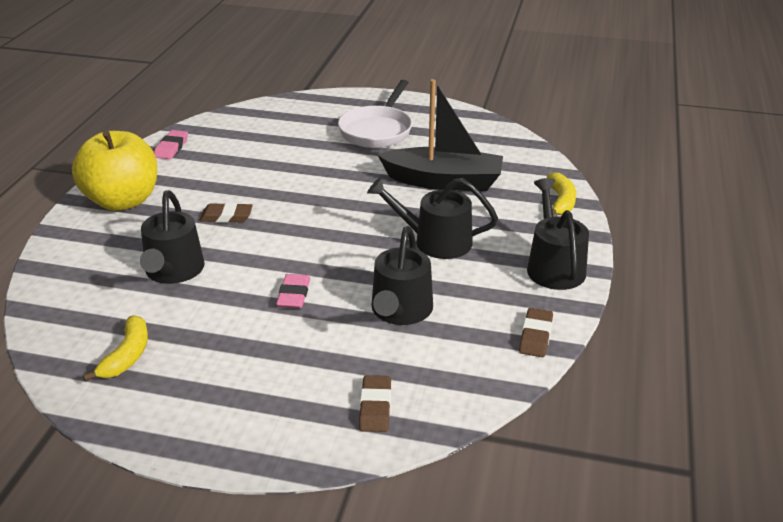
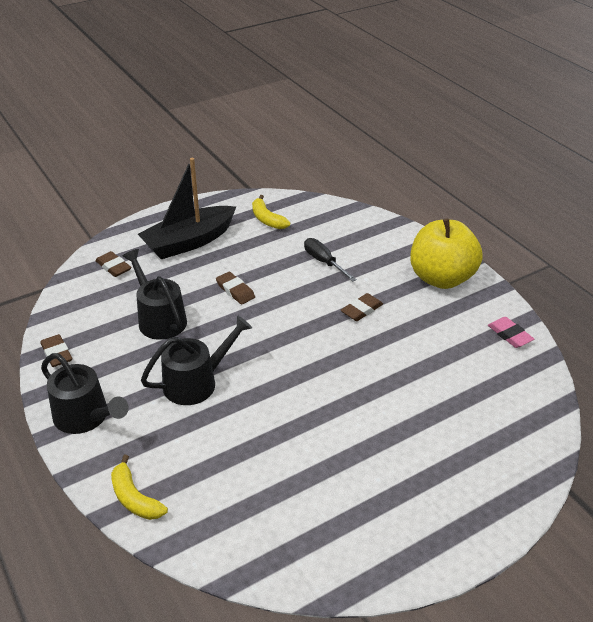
camera: 135 degrees right, 5 degrees up
(173, 271) = (324, 262): black watering can -> black screwdriver
(294, 295) = (235, 290): pink eraser -> brown eraser
(377, 130) = (405, 477): white pan -> none
(444, 181) = (261, 450): black boat -> black boat (189, 242)

